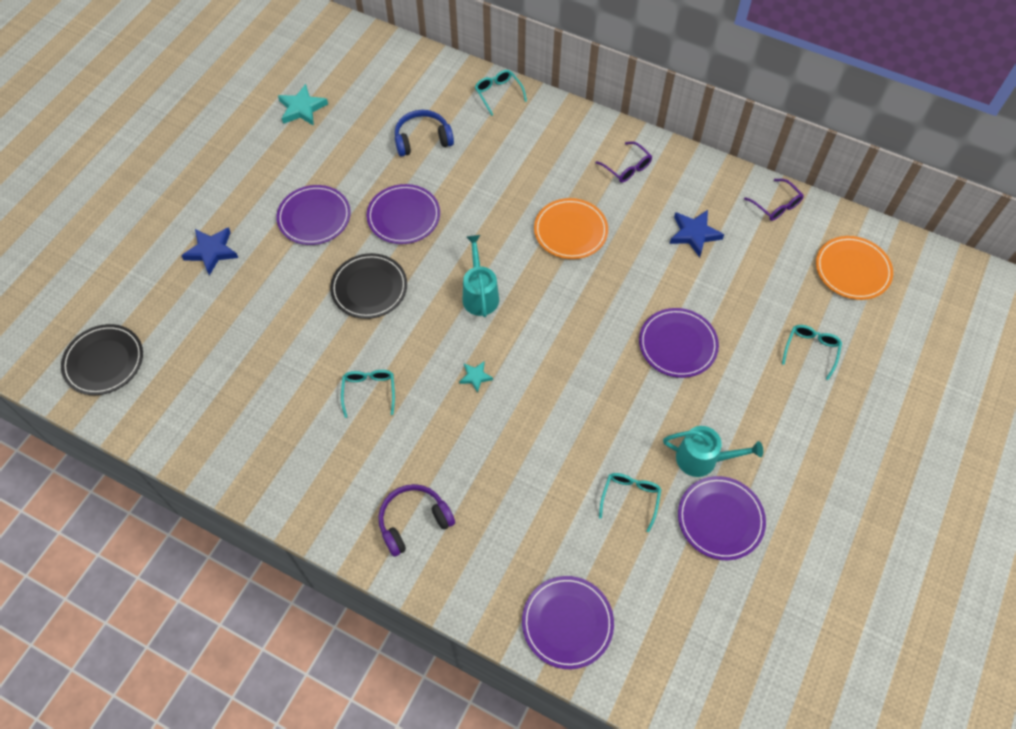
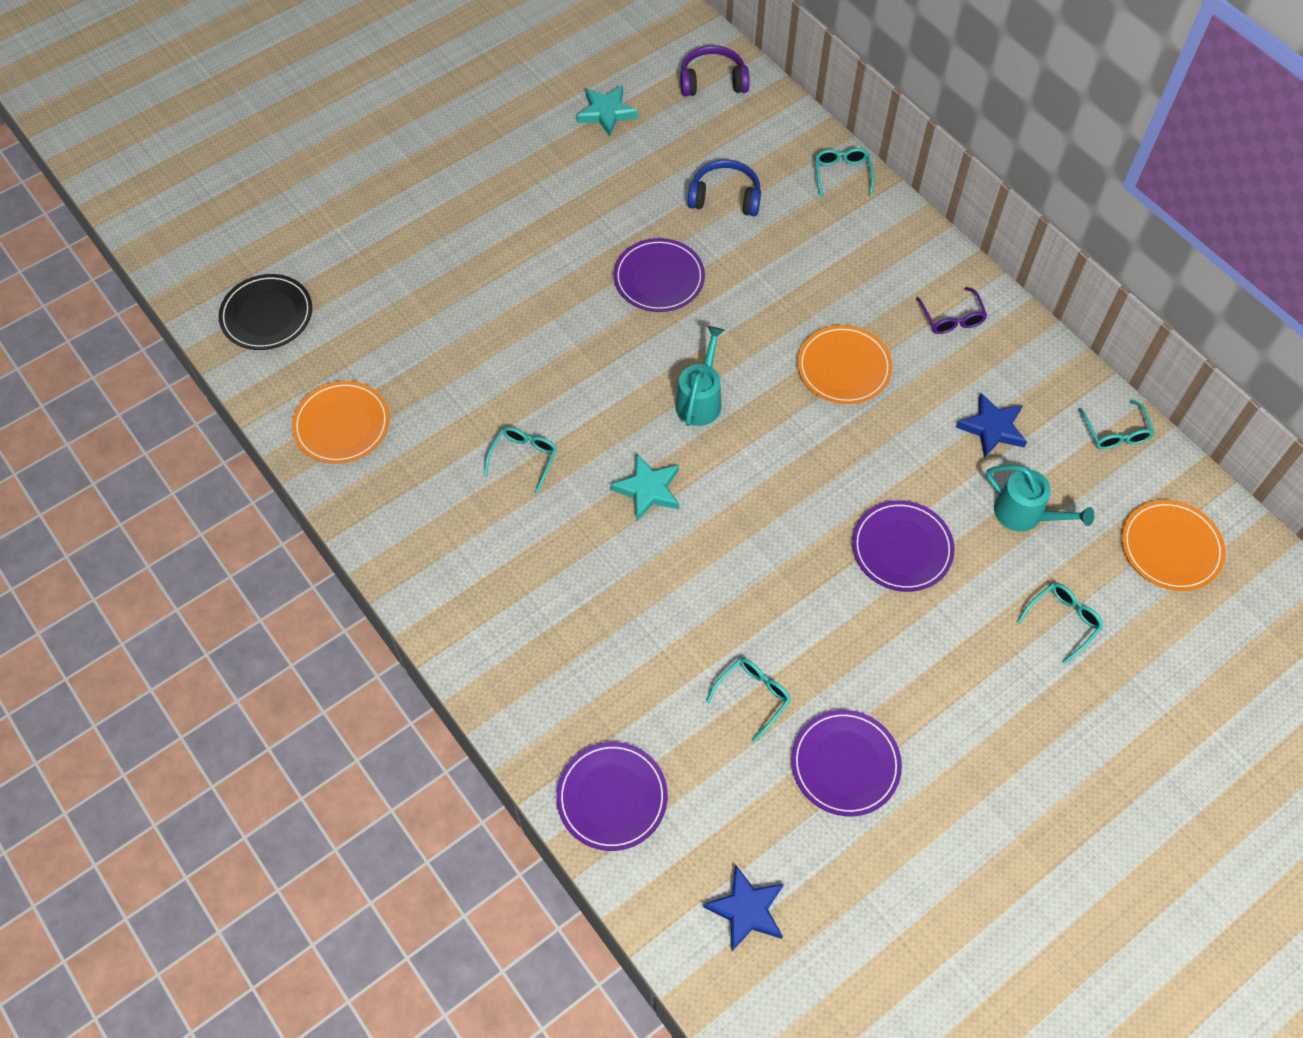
camera: 25 degrees right, 0 degrees up
(210, 424) = (342, 425): none -> orange plate
(211, 251) = (431, 239): blue star -> blue star (746, 910)
(314, 217) = (559, 242): purple plate -> none
(369, 288) = (580, 344): black plate -> none
(414, 521) = (502, 617): purple headphones -> purple headphones (712, 81)
(475, 377) = (648, 490): turquoise star -> turquoise star, size x1.73
(702, 459) = (861, 689): turquoise watering can -> turquoise watering can (1025, 514)
(776, 205) = (1115, 433): purple glasses -> turquoise glasses

